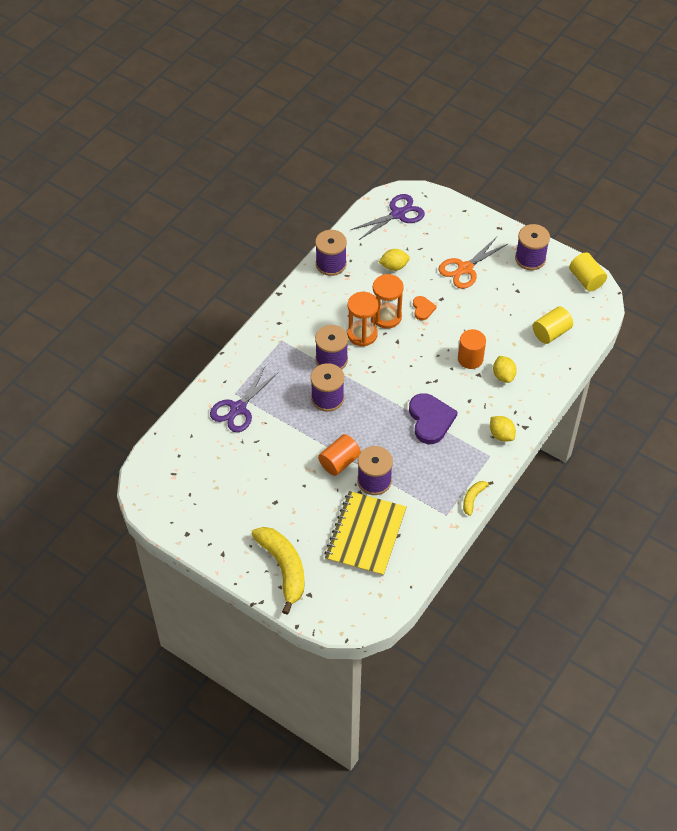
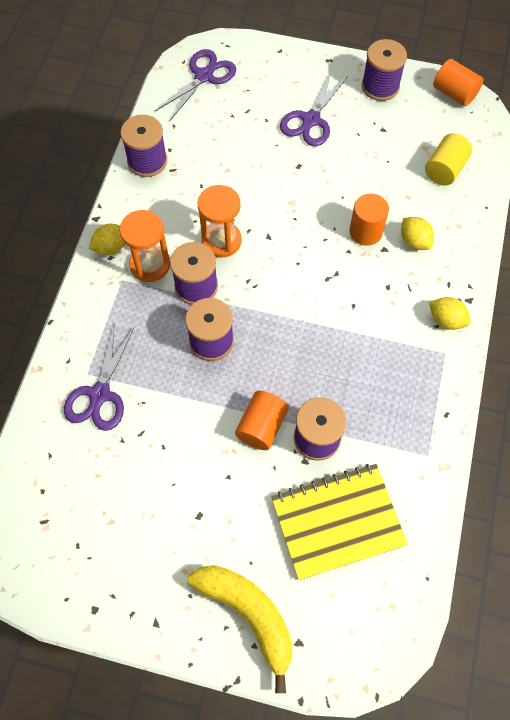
camera: 20 degrees left, 10 degrees up
(365, 535) = (337, 522): yellow notebook -> yellow notebook turned 75 degrees clockwise
(386, 317) = (242, 209): orange hourglass -> orange hourglass (150, 265)
(394, 266) = (225, 142): yellow lemon -> yellow lemon (111, 247)
(423, 309) = (282, 185): orange heart -> none
(430, 420) = (352, 328): purple heart -> none
(465, 268) = (311, 120): orange scissors -> purple scissors
(473, 498) = (451, 419): yellow banana -> none
(586, 279) = (454, 93): yellow cylinder -> orange cylinder

